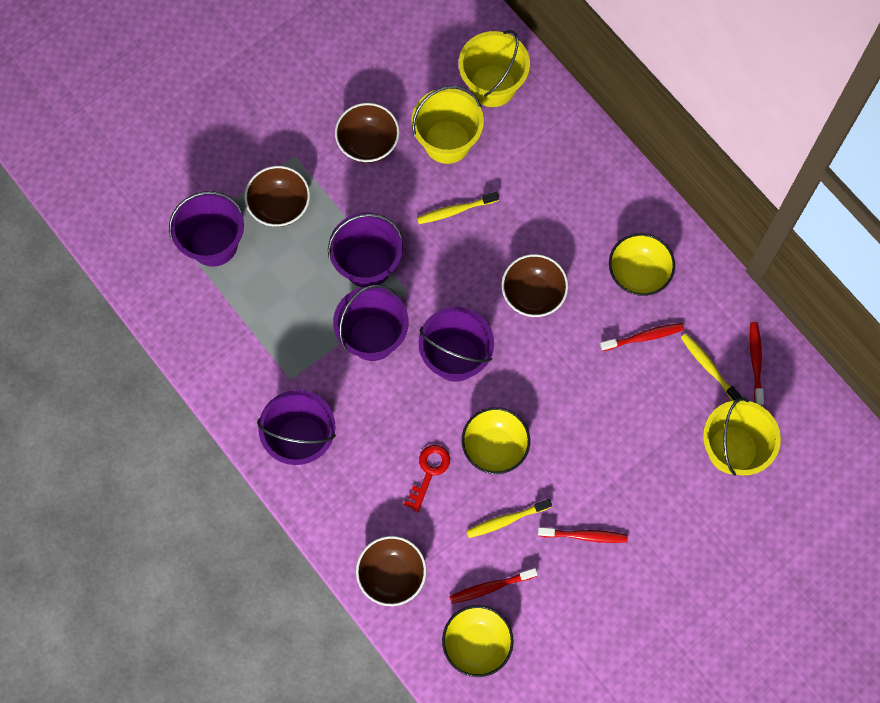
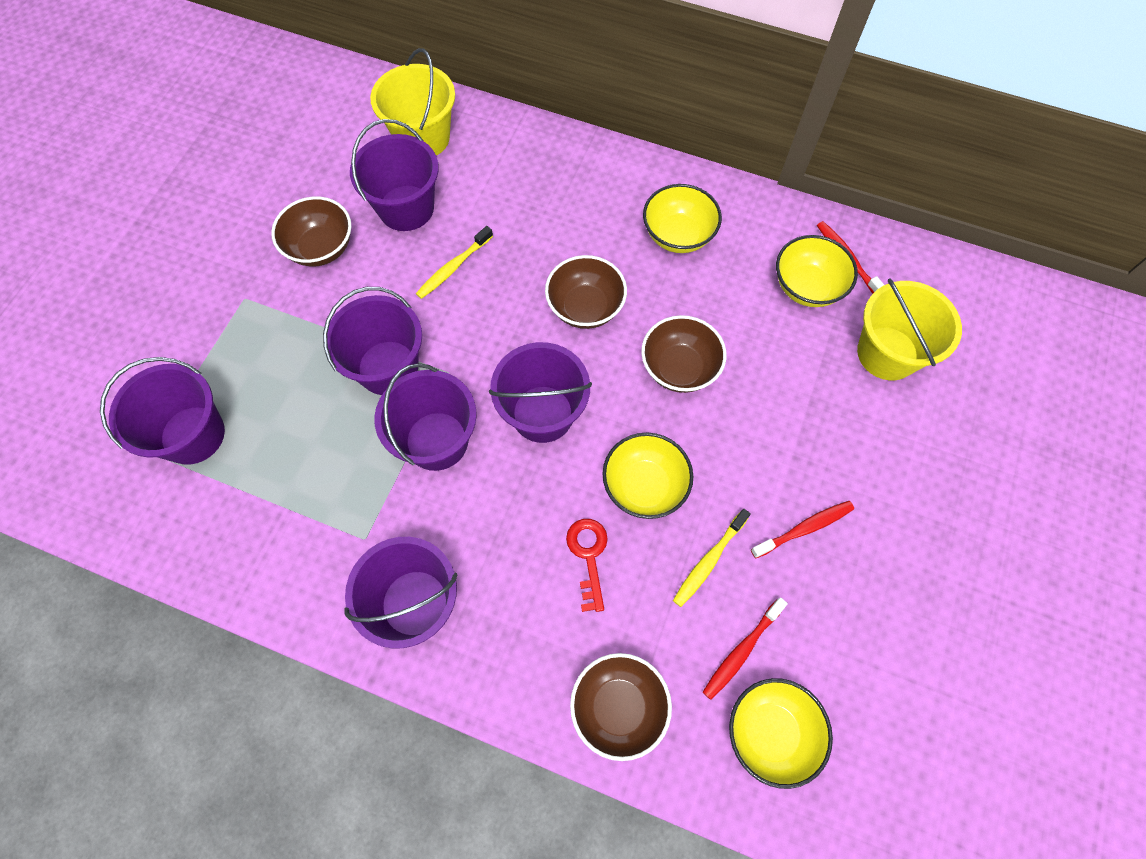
camera: 30 degrees left, 5 degrees down
(279, 206) = (253, 356): brown bowl -> brown bowl (679, 368)
(447, 142) = (406, 208): yellow bucket -> purple bucket
(643, 337) = (724, 291): red toothbrush -> none
(709, 367) = (807, 287): yellow toothbrush -> yellow bowl

